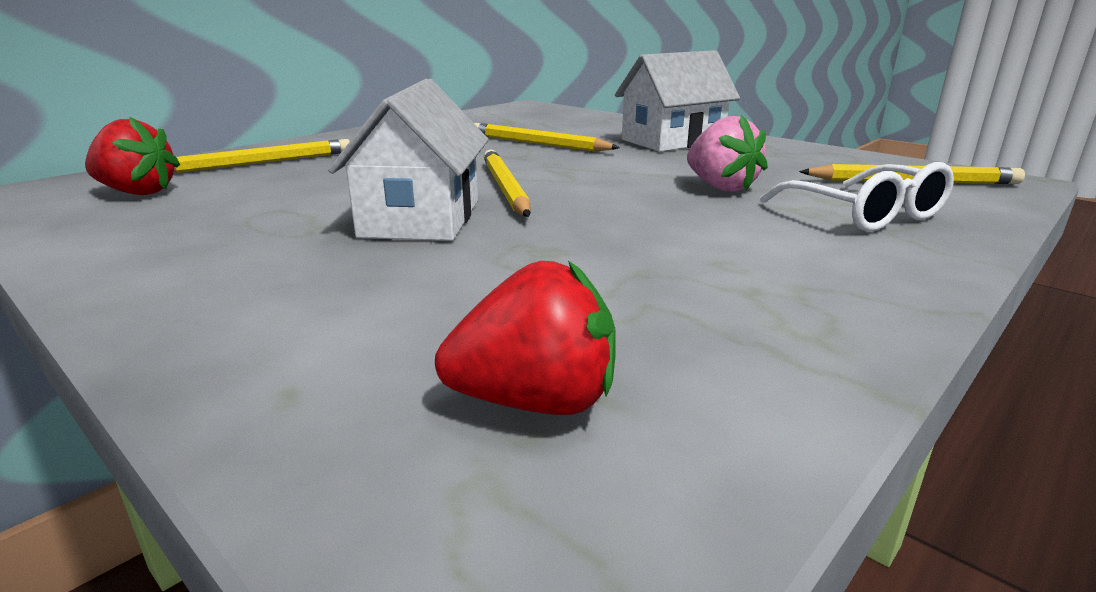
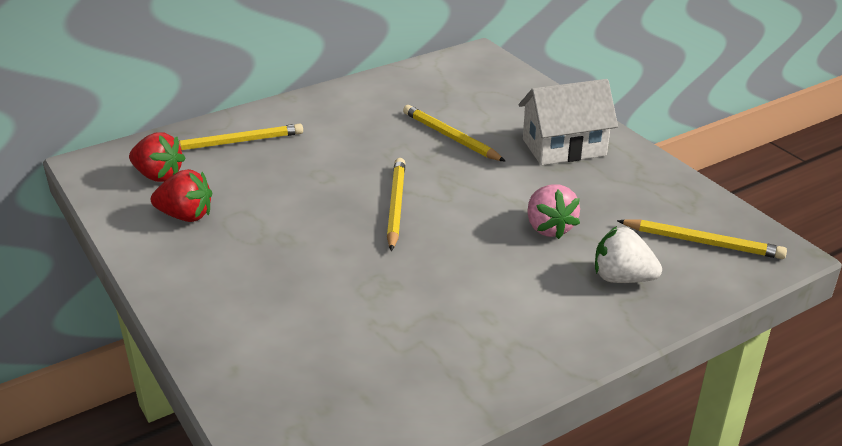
camera: 15 degrees right, 10 degrees up
(421, 218) = (328, 236): white house -> none
(535, 401) = (334, 394): red strawberry -> red strawberry (186, 216)
(863, 214) = (622, 278): white glasses -> white strawberry

